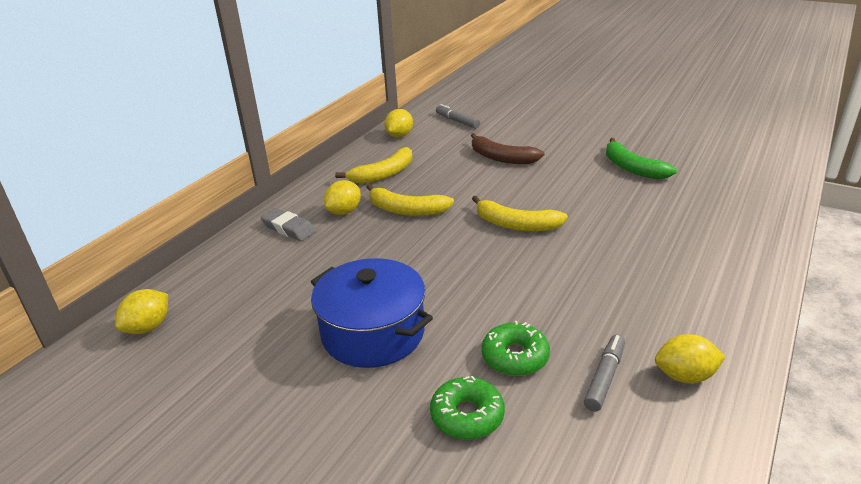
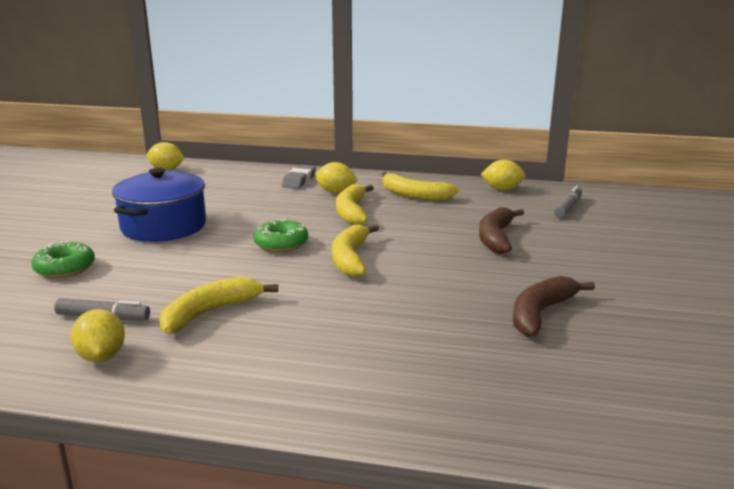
camera: 70 degrees right, 10 degrees down
(515, 357) = (133, 278): green donut -> green donut (281, 244)
(606, 308) = (210, 312): none -> yellow banana
(632, 168) = (540, 313): green banana -> brown banana

